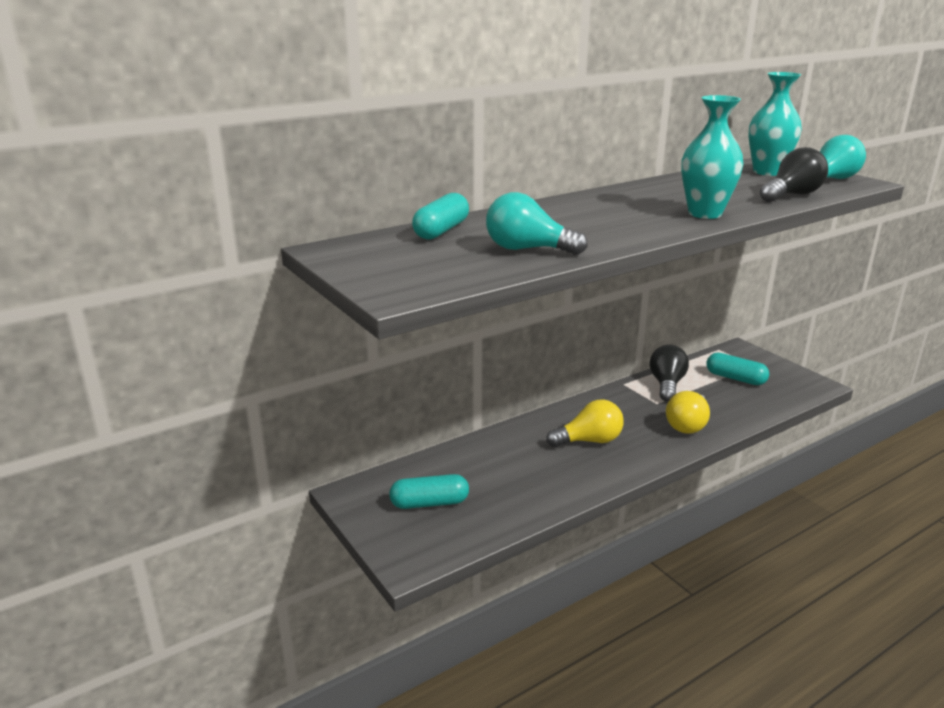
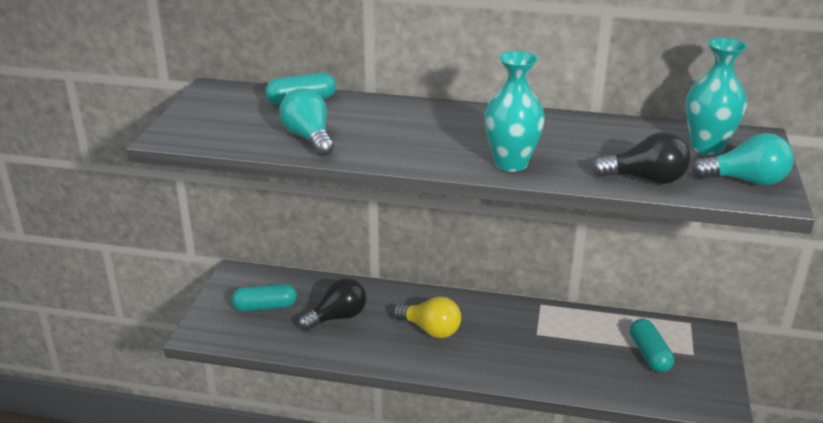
camera: 45 degrees right, 5 degrees up
(429, 503) = (265, 307): turquoise capsule -> turquoise capsule turned 45 degrees counterclockwise
(666, 385) = (575, 325): black light bulb -> black light bulb (337, 317)
(687, 425) = (527, 364): yellow light bulb -> none

